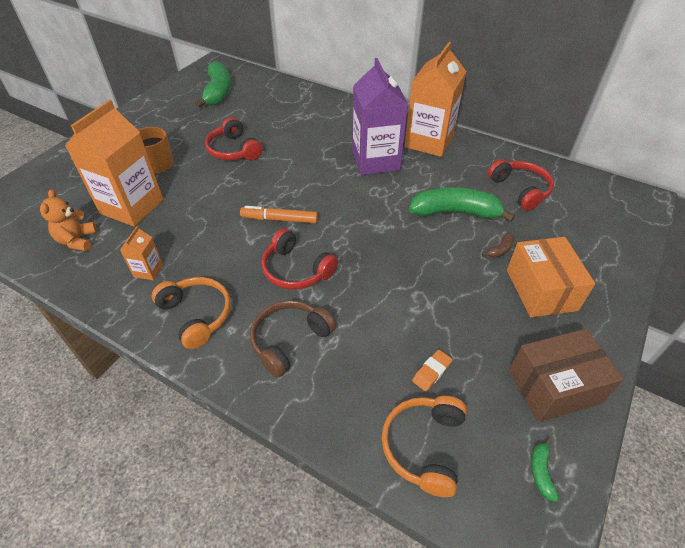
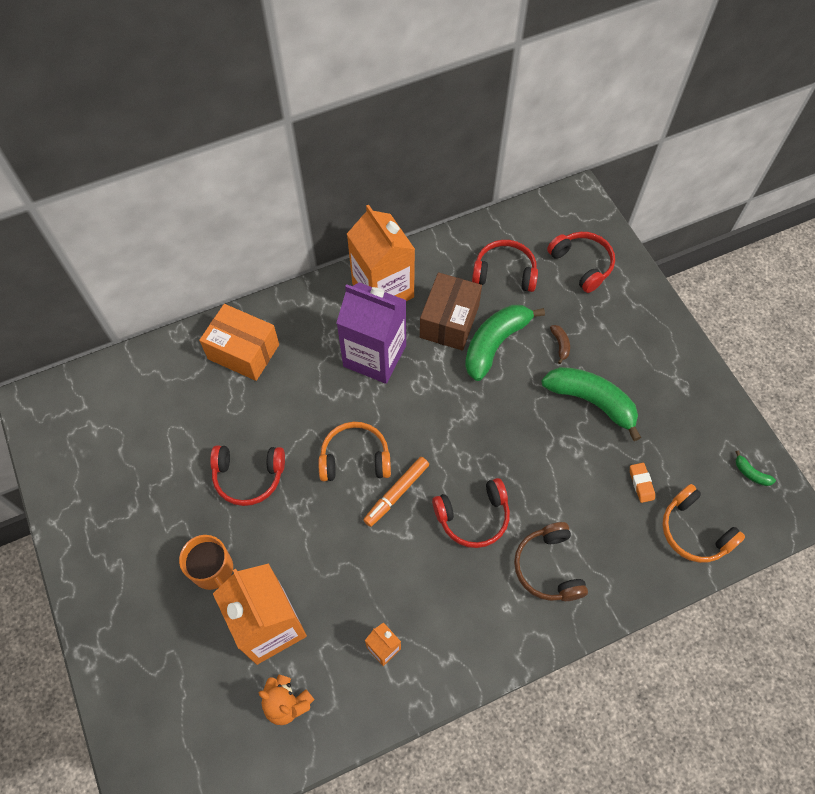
camera: 55 degrees left, 15 degrees up
(196, 315) = (471, 629): orange headphones -> orange headphones (355, 458)
(218, 92) = (111, 433): green banana -> green banana (591, 402)
(541, 290) = (618, 351): orange box -> orange box (243, 352)
(554, 387) = (700, 414): brown box -> brown box (449, 321)
(588, 228) = (582, 264): none -> red headphones

